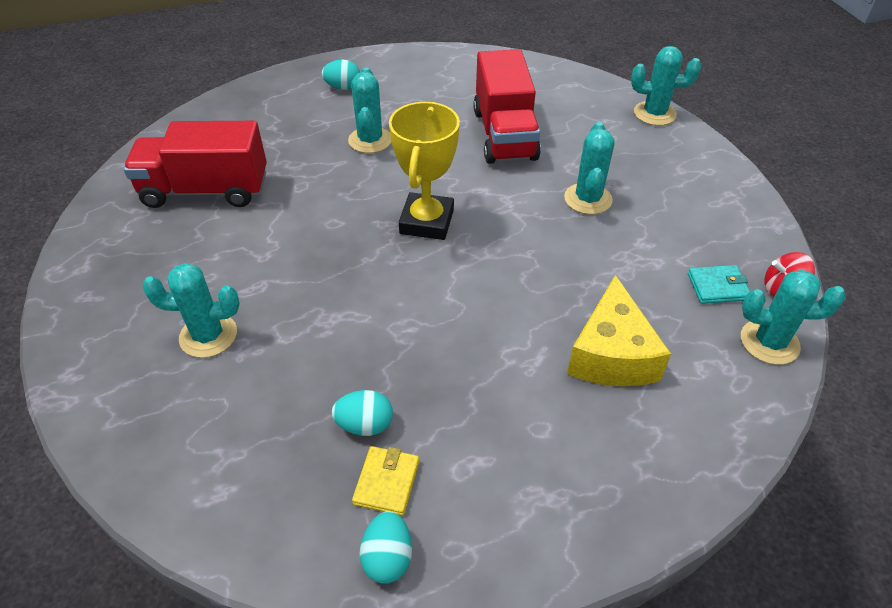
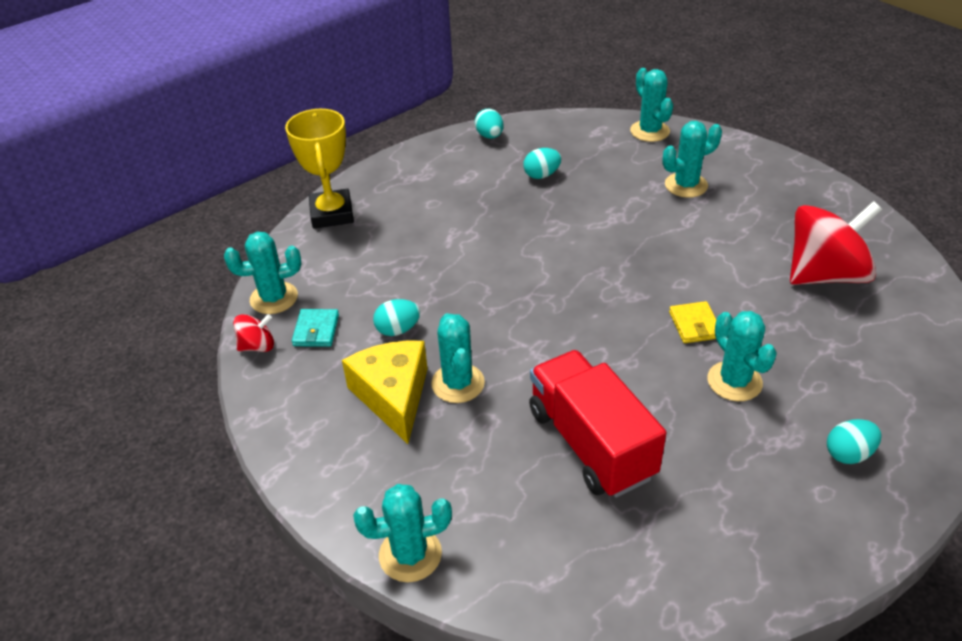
camera: 160 degrees right, 5 degrees down
(147, 458) = (649, 131): none -> turquoise cactus
(206, 190) = (825, 275): red truck -> red spinning top
(386, 482) = (510, 158): yellow wallet -> yellow wallet (695, 325)
(426, 221) = (600, 309): yellow trophy -> yellow trophy (332, 214)
(611, 354) = (397, 255): yellow cheese -> yellow cheese (393, 396)
(630, 261) = (398, 330): none -> turquoise egg
(717, 287) = (316, 330): turquoise wallet -> turquoise wallet turned 60 degrees counterclockwise

